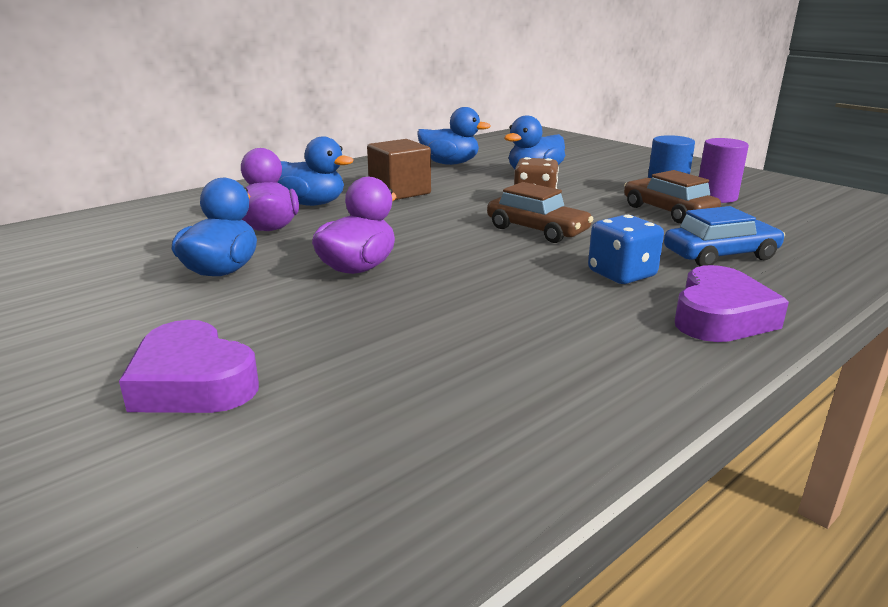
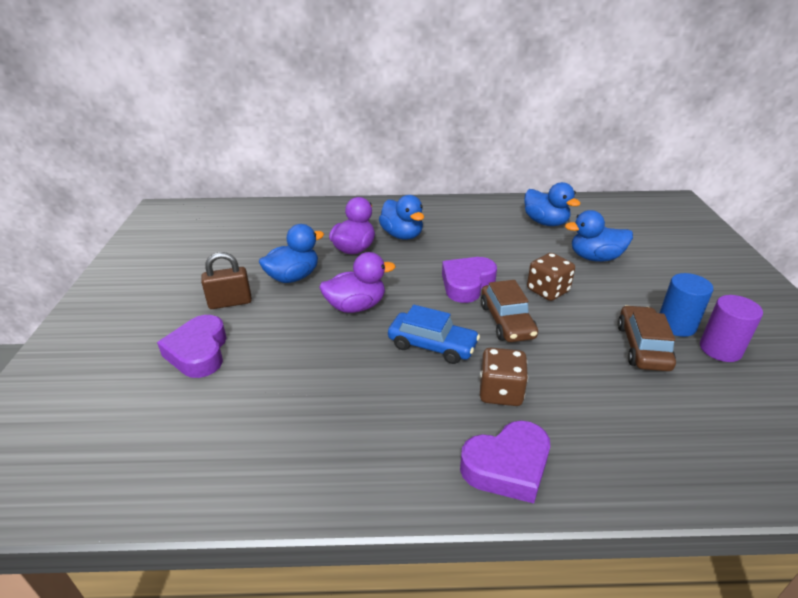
camera: 40 degrees right, 10 degrees up
(158, 320) = (230, 302): none -> brown padlock
(399, 192) = (469, 243): brown cube -> none
(451, 218) = (467, 284): none -> purple heart
(621, 274) = (500, 392): blue dice -> brown dice
(720, 255) = (607, 413): blue car -> blue car (432, 345)

